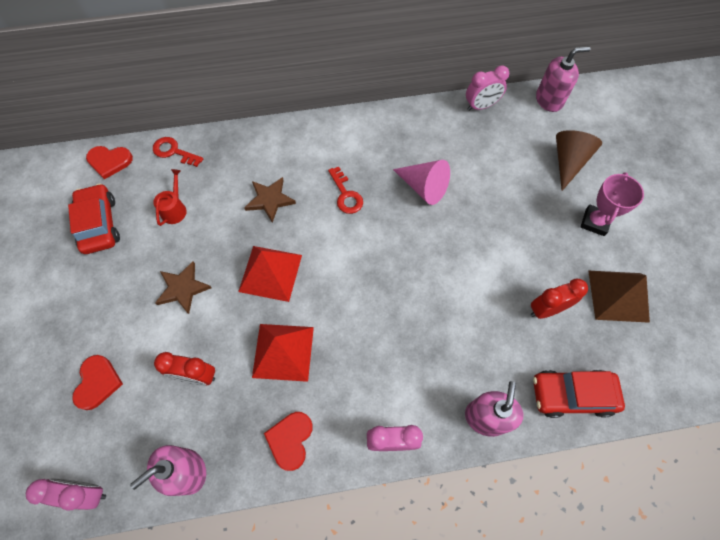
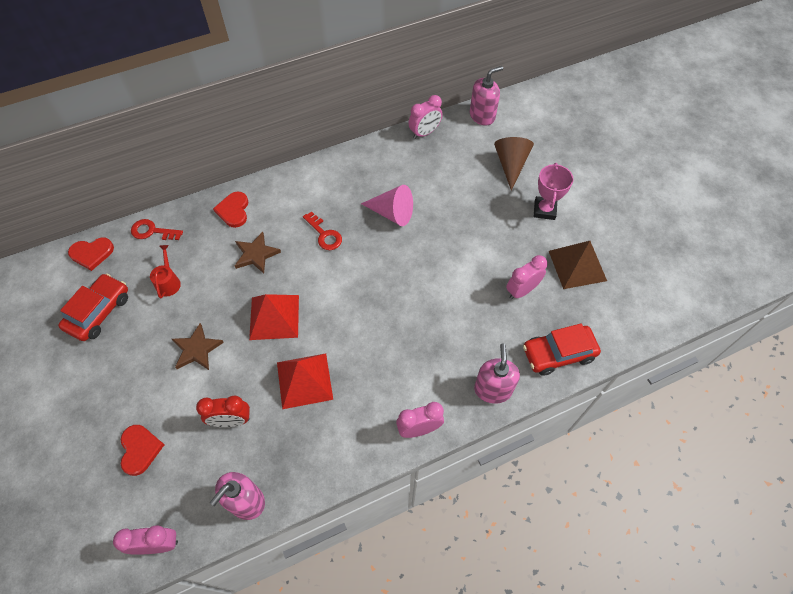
camera: 15 degrees left, 5 degrees down
(99, 224) = (99, 312): red car -> red car turned 60 degrees clockwise
(290, 440) = (331, 451): red heart -> red heart (233, 210)
(546, 309) = (521, 290): red clock -> pink clock

